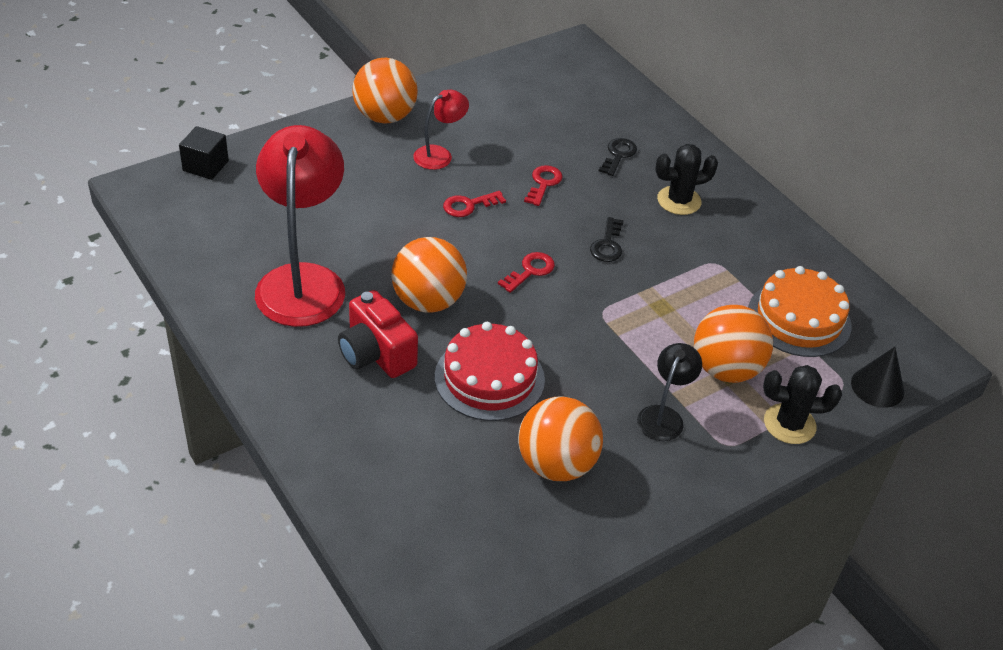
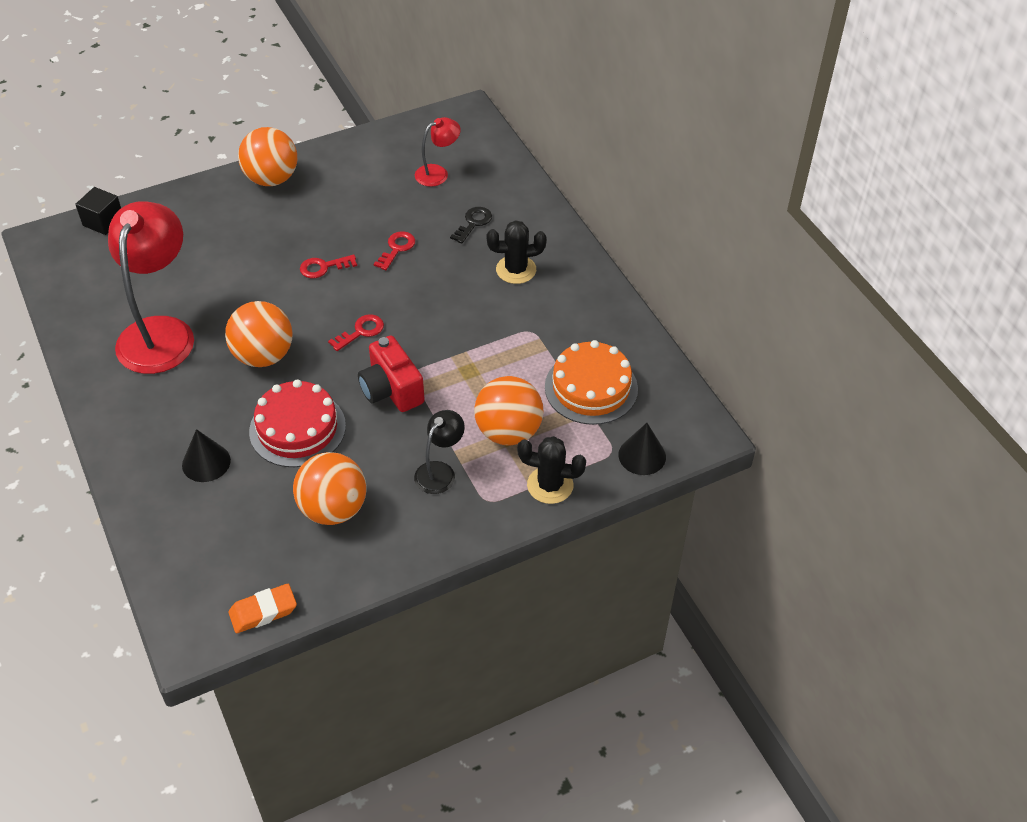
camera: 10 degrees right, 5 degrees up
(376, 354) = (206, 402): red camera -> red camera (391, 390)
(394, 421) = (206, 462): none -> black cone
(439, 154) = (311, 217): red lamp -> red lamp (438, 173)
(509, 586) = (263, 611): none -> orange eraser
(607, 244) = (437, 309): black key -> none

